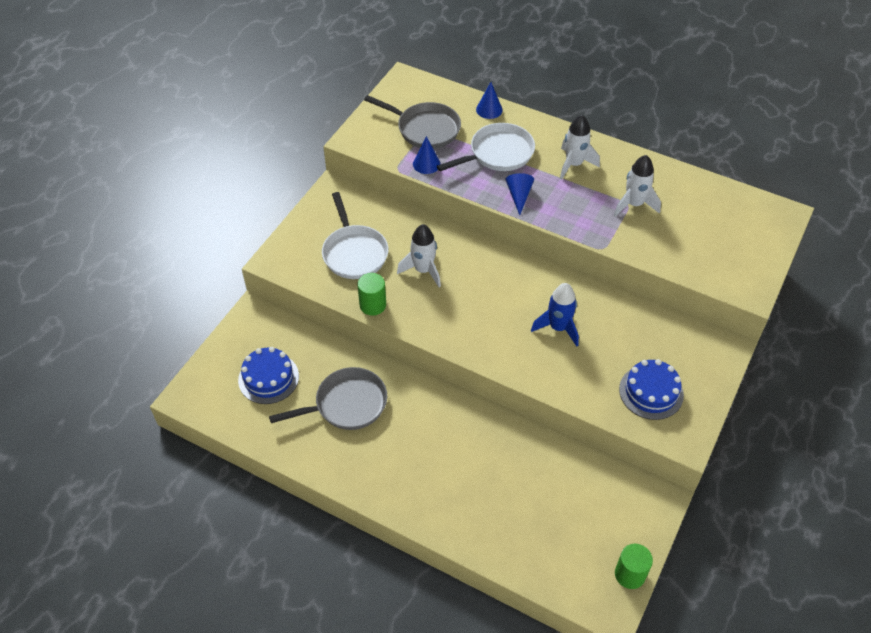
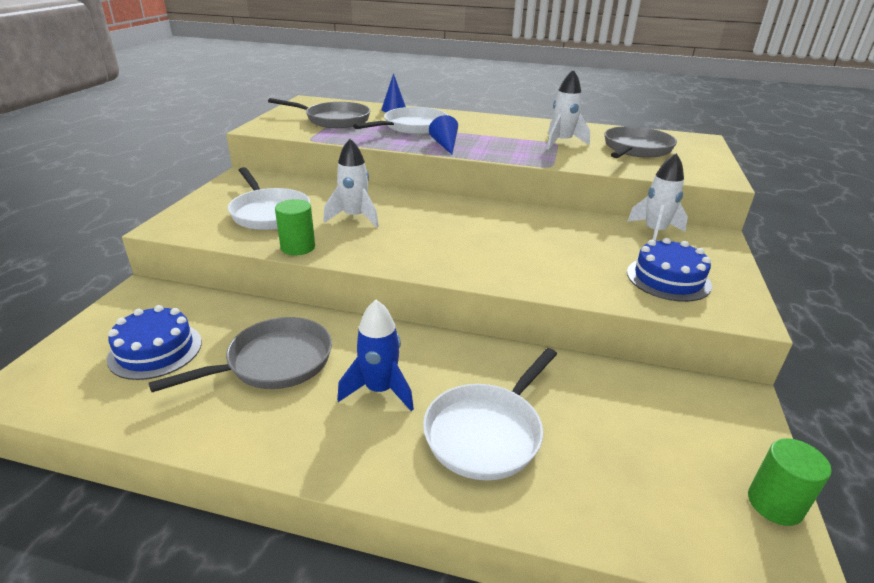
camera: 15 degrees left, 20 degrees down
(426, 164) = (341, 135): blue cone -> none
(474, 489) = (487, 432): none -> white pan
(558, 328) = (528, 242): blue rocket -> blue rocket (379, 390)
(574, 164) = (489, 128): white rocket -> white rocket (654, 232)
(702, 227) = (636, 149): none -> grey pan

